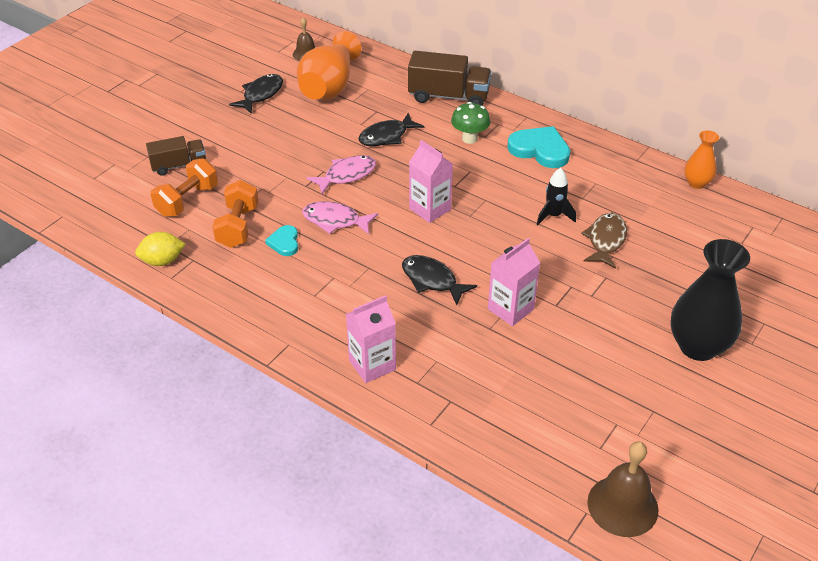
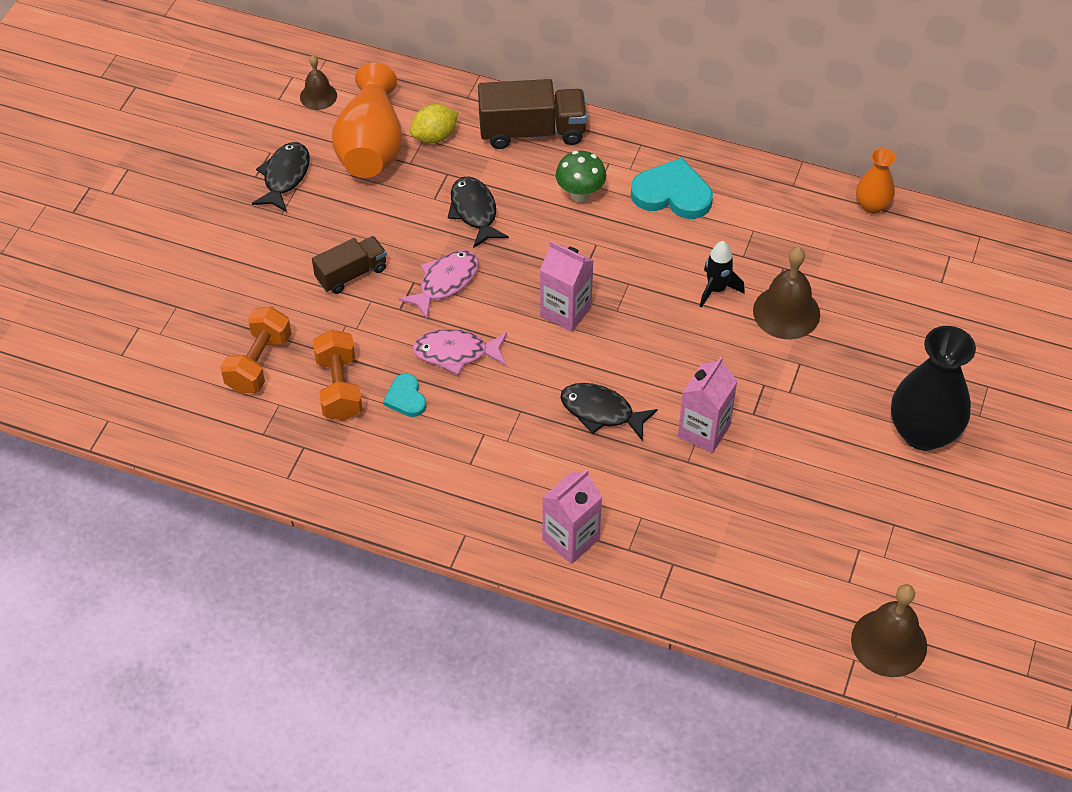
camera: 15 degrees left, 10 degrees up
(162, 261) = (266, 457): yellow lemon -> yellow lemon (434, 136)
(179, 165) = (224, 312): brown truck -> brown truck (351, 274)
(386, 136) = (474, 212): black fish -> black fish turned 120 degrees clockwise
(605, 240) = (786, 312): brown fish -> brown bell

